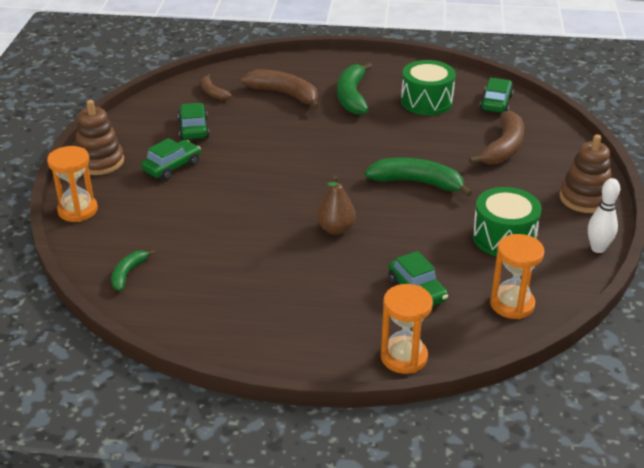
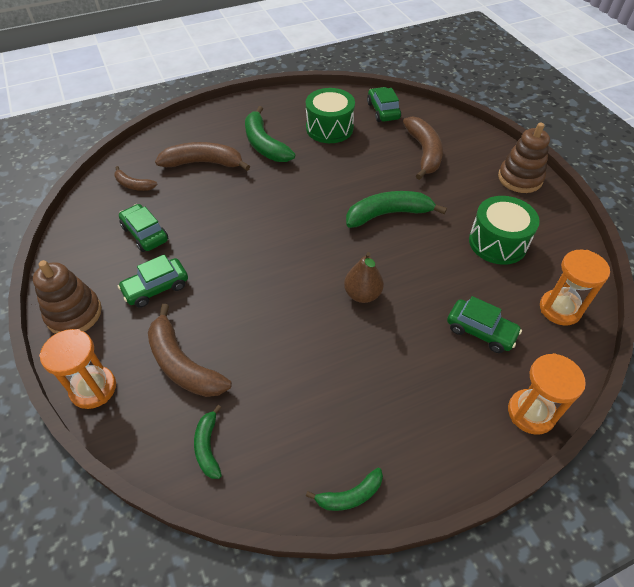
camera: 30 degrees left, 15 degrees up
(151, 220) = (183, 364): none -> brown banana
(172, 167) = (156, 288): green car -> green car turned 135 degrees counterclockwise
(204, 342) = (350, 495): none -> green banana
(598, 248) = (568, 223): white bowling pin -> none

